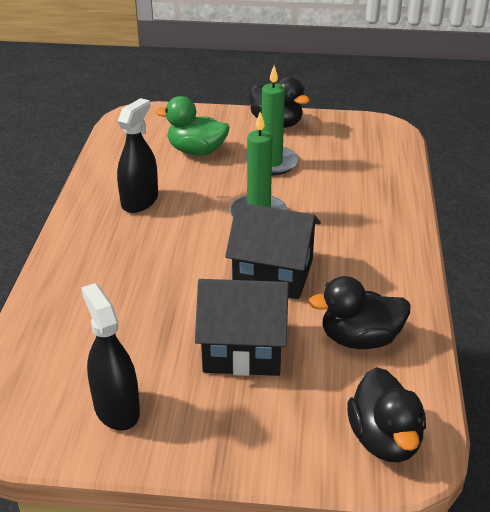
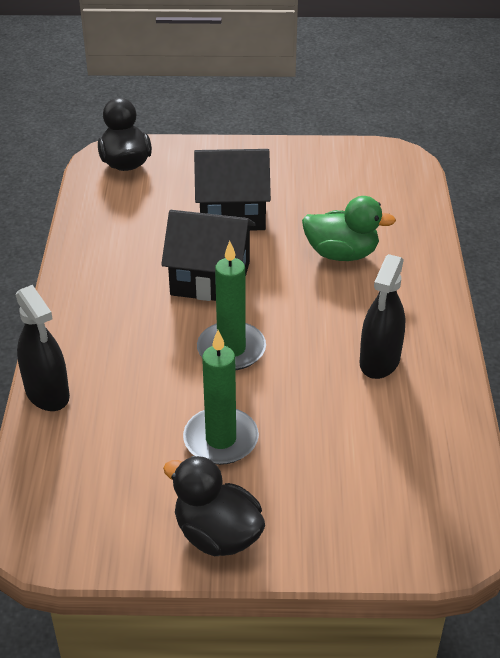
camera: 175 degrees right, 5 degrees up
(116, 409) = (321, 169): black spray bottle -> black spray bottle (47, 393)
(196, 151) = (333, 457): green duck -> green duck (341, 254)
(360, 339) = (132, 224): black duck -> none

